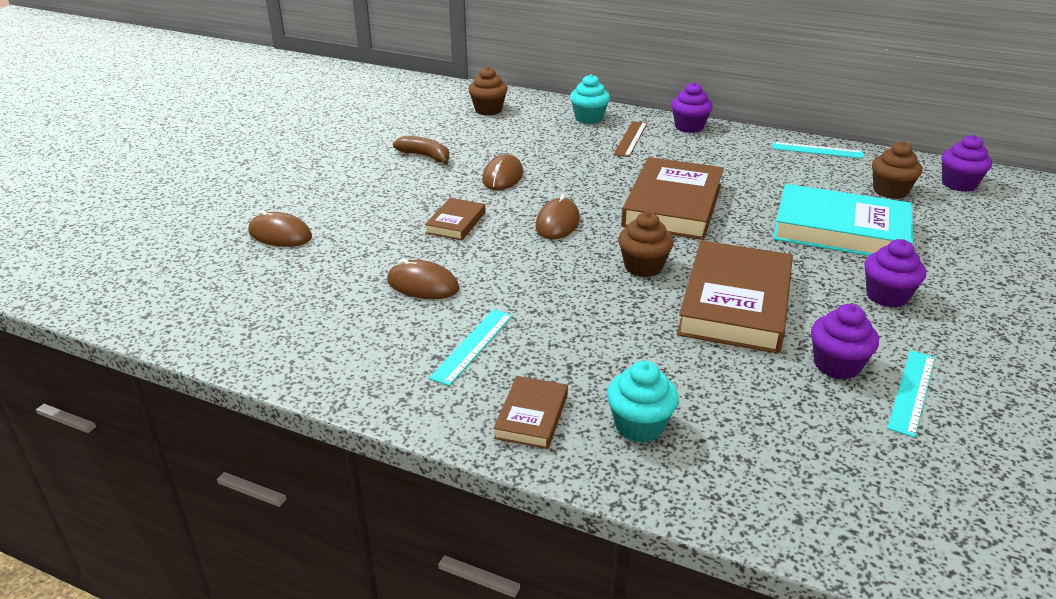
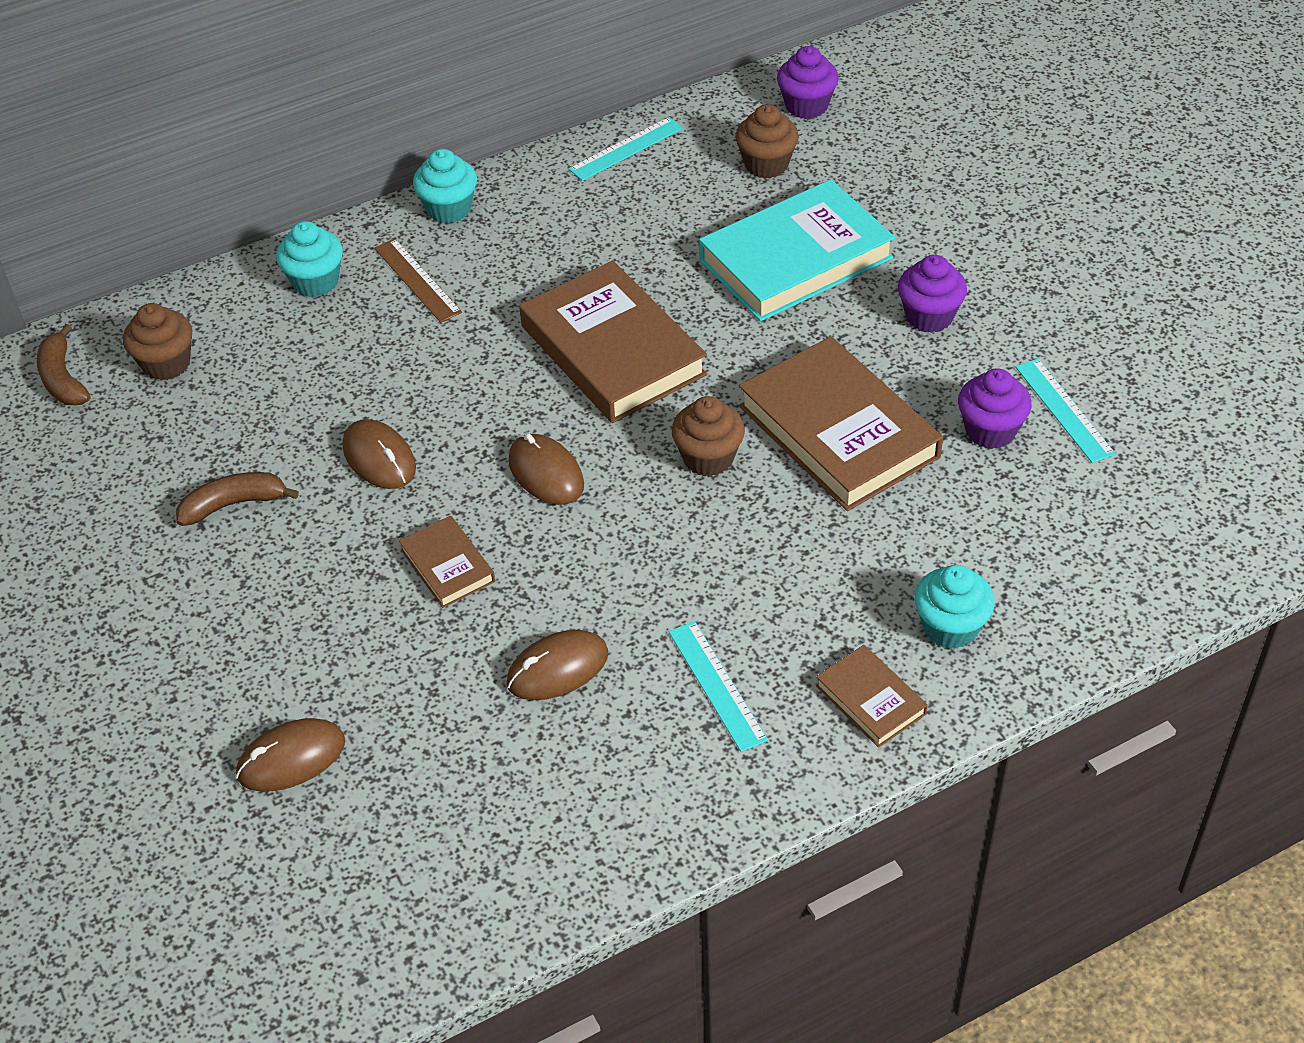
camera: 50 degrees left, 15 degrees up
(448, 95) = (63, 379): none -> brown banana
(689, 127) = (449, 209): purple cupcake -> turquoise cupcake

